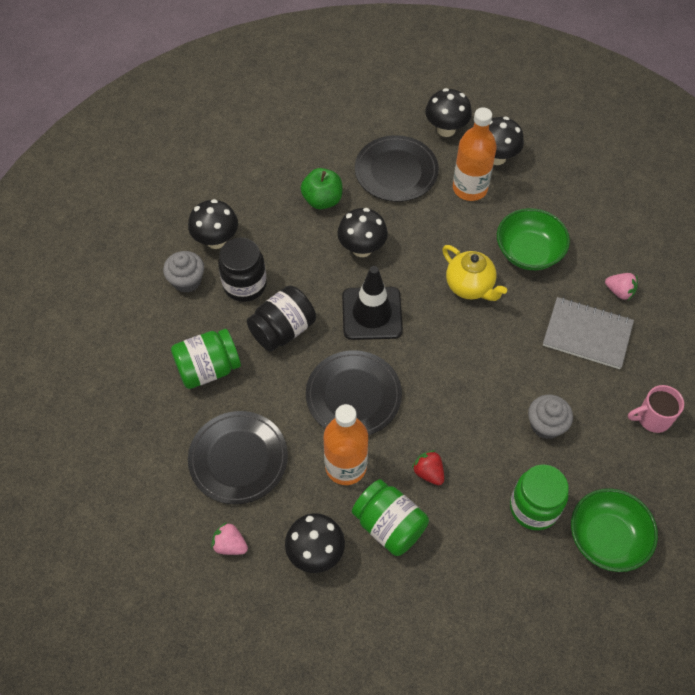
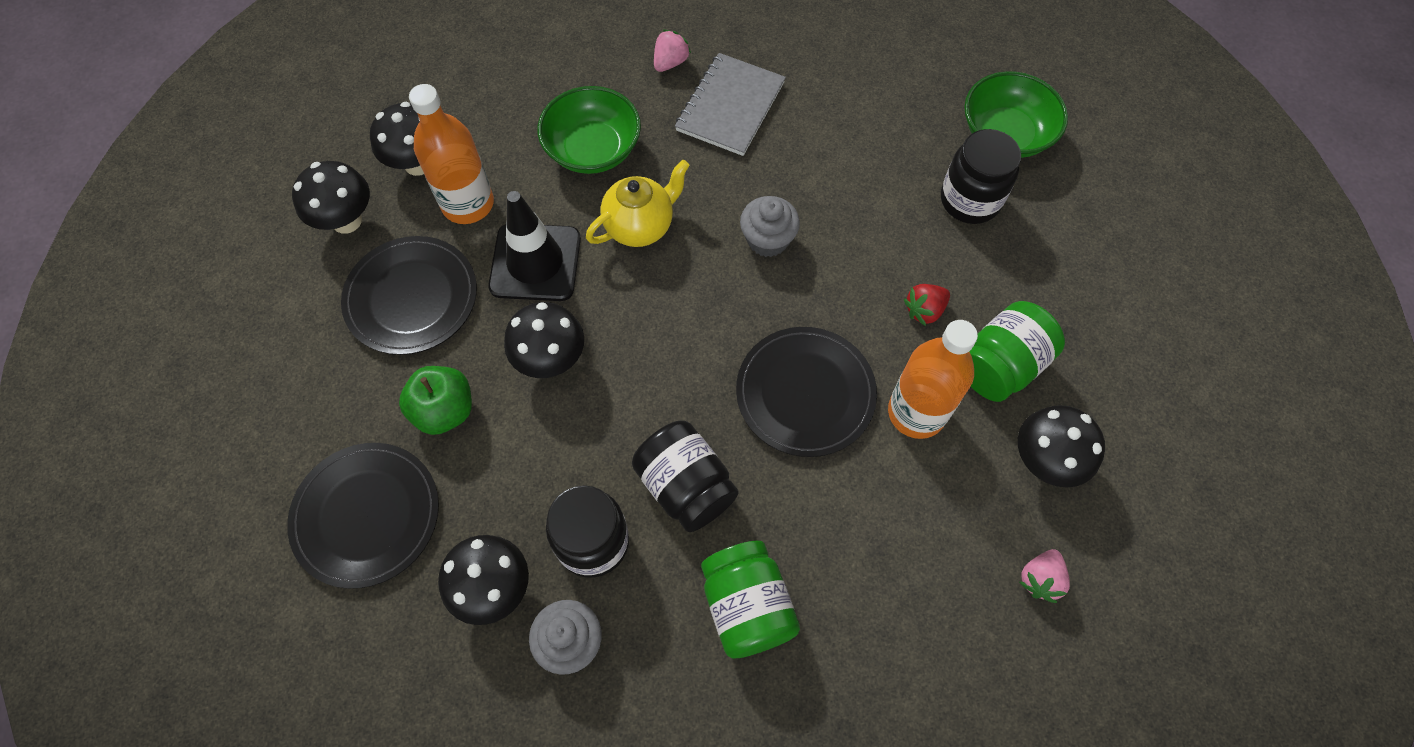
camera: 85 degrees left, 5 degrees up
(238, 459) = (904, 563): black plate -> black plate (366, 515)
(372, 313) = (670, 356): black traffic cone -> black traffic cone (535, 262)
(534, 507) = (970, 200): green jar -> black jar
(546, 425) = (858, 170): grey cupcake -> grey cupcake (767, 239)
(652, 418) = (851, 63): pink mug -> none

